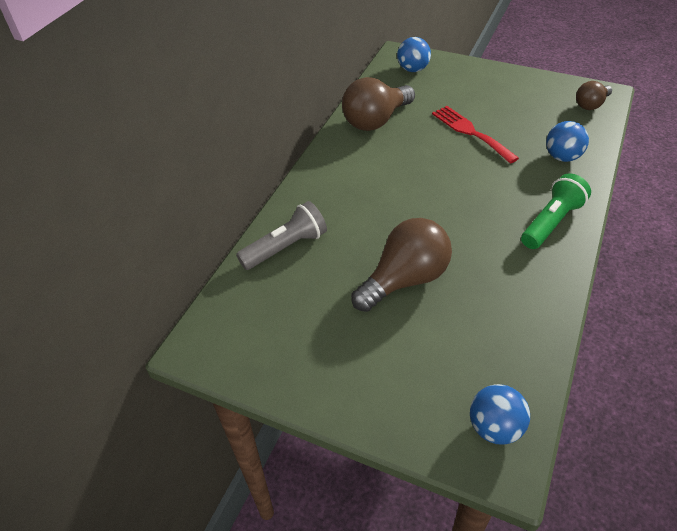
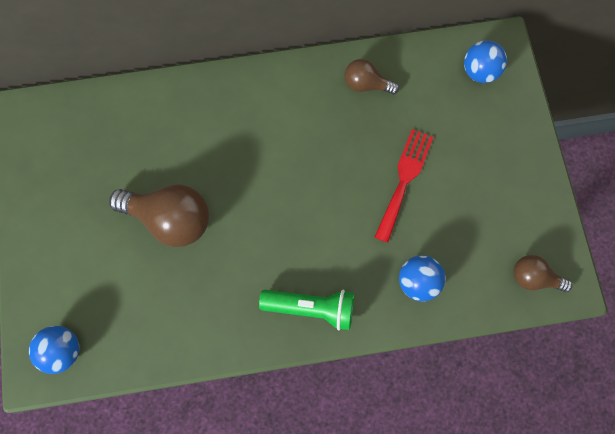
camera: 55 degrees right, 25 degrees up
(286, 247) = (154, 110): grey flashlight -> none
(375, 120) = (366, 84): brown light bulb -> brown light bulb, size x0.56

